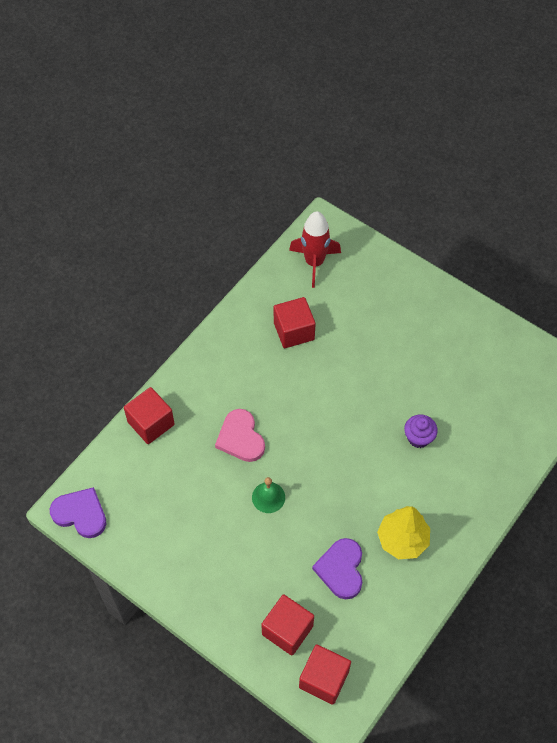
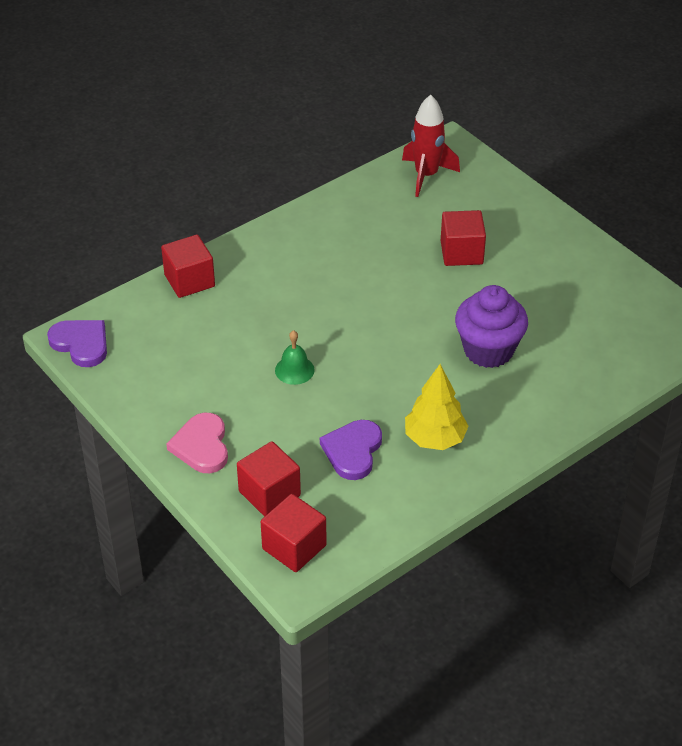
camera: 15 degrees right, 15 degrees down
(240, 438) = (284, 312): pink heart -> pink heart (201, 446)
(294, 331) = (380, 230): red cube -> red cube (461, 252)
(418, 438) = (488, 350): purple cupcake -> purple cupcake, size x1.83

